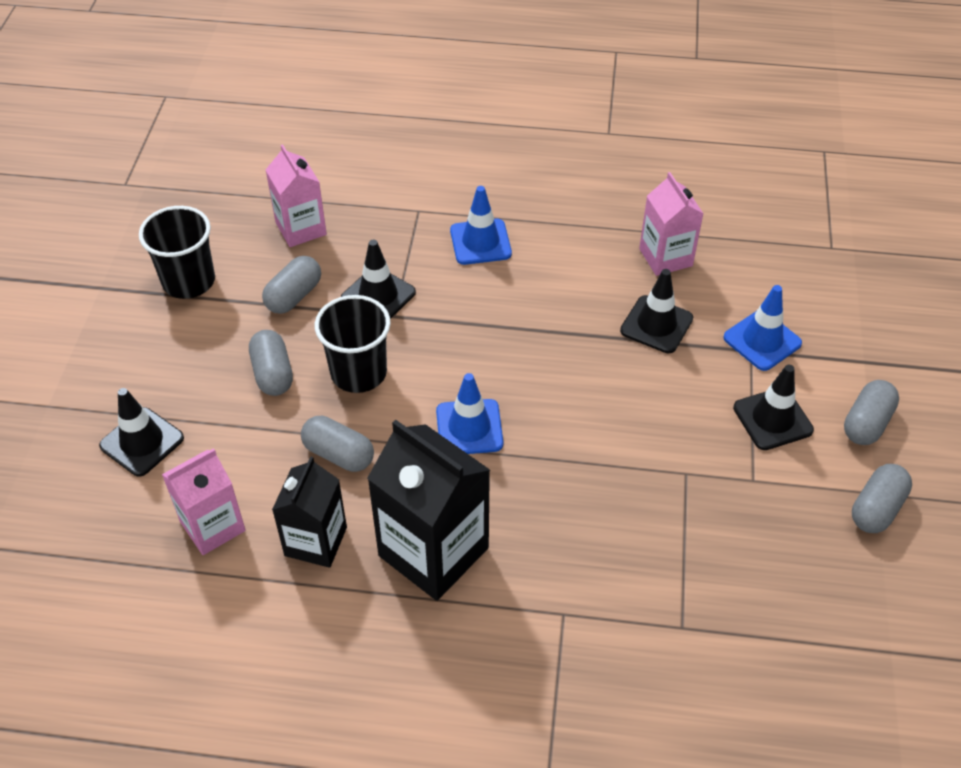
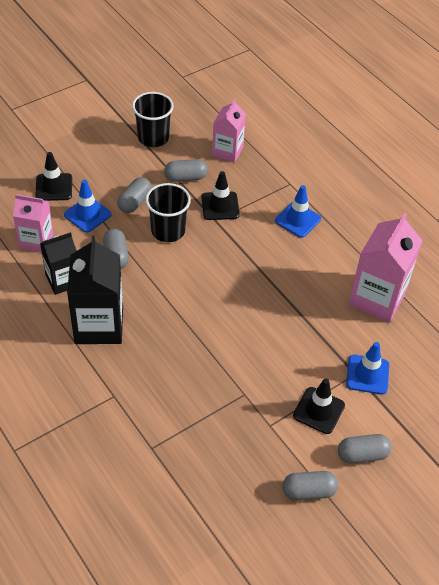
camera: 45 degrees right, 0 degrees up
(469, 427) = (180, 292): blue traffic cone -> blue traffic cone (87, 214)
(656, 324) = (326, 323): black traffic cone -> none
(665, 257) = (377, 298): pink carton -> pink carton, size x1.61

